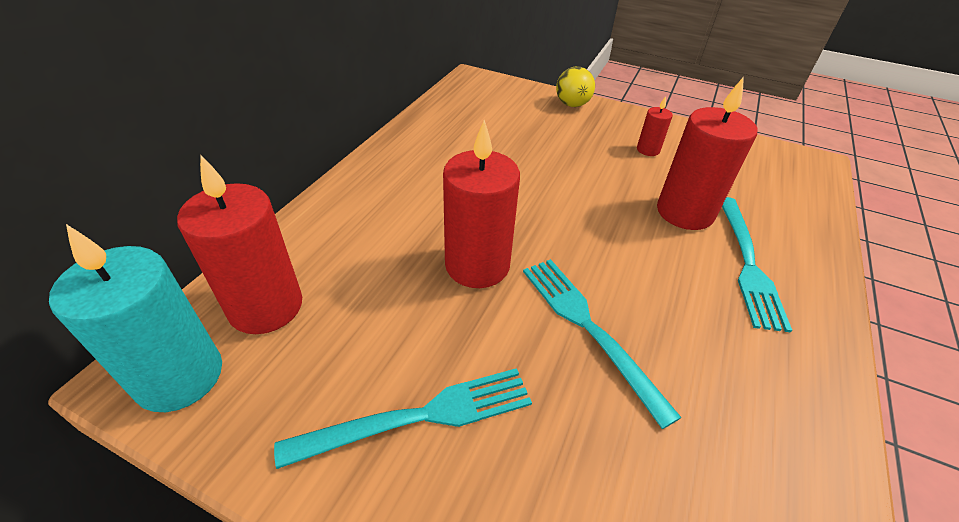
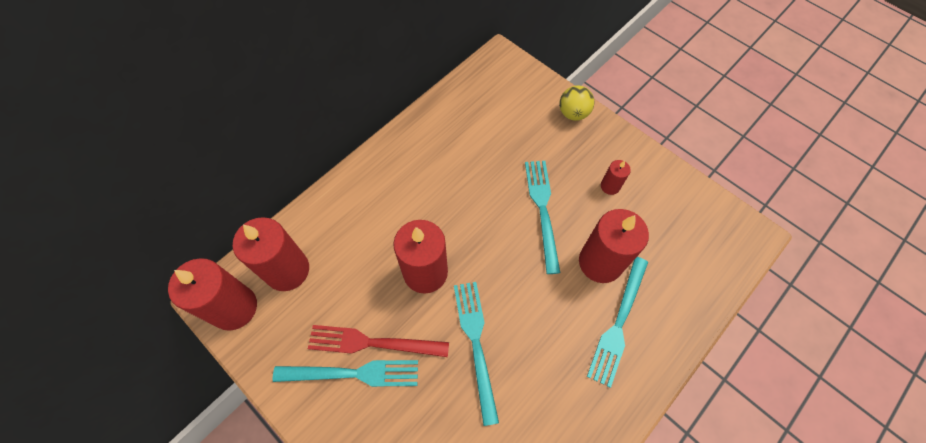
camera: 20 degrees right, 20 degrees up
(180, 376) = (234, 308): turquoise candle -> red candle
(435, 365) = (372, 342): none -> red fork
(589, 180) = (542, 210): none -> turquoise fork

